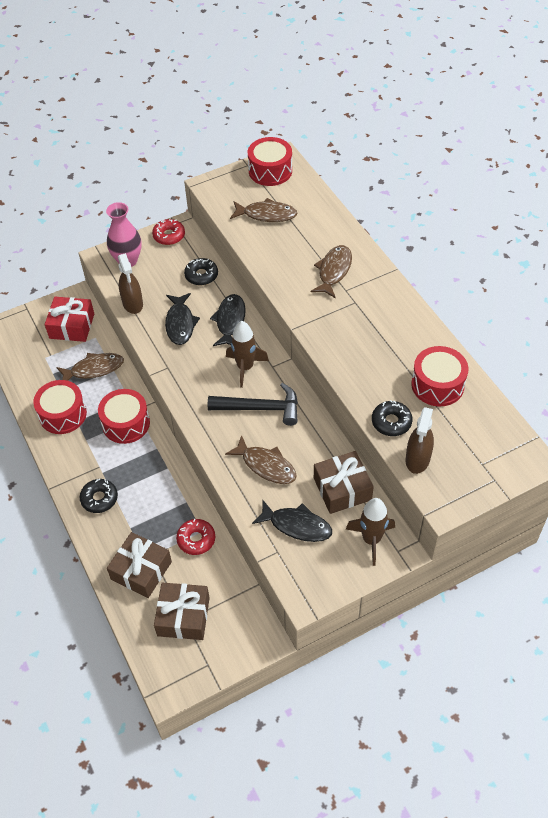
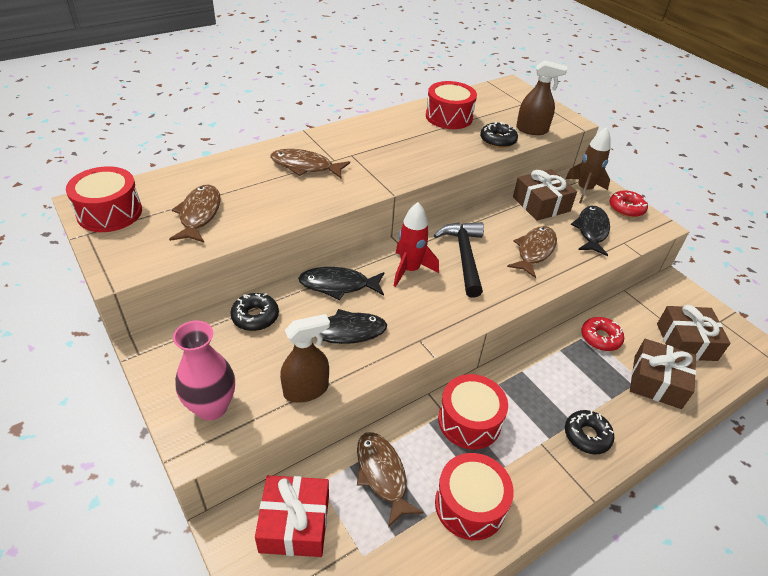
camera: 100 degrees left, 10 degrees down
(169, 236) = (165, 359): red donut -> red donut (626, 208)
(245, 367) = (410, 270): brown rocket -> red rocket

